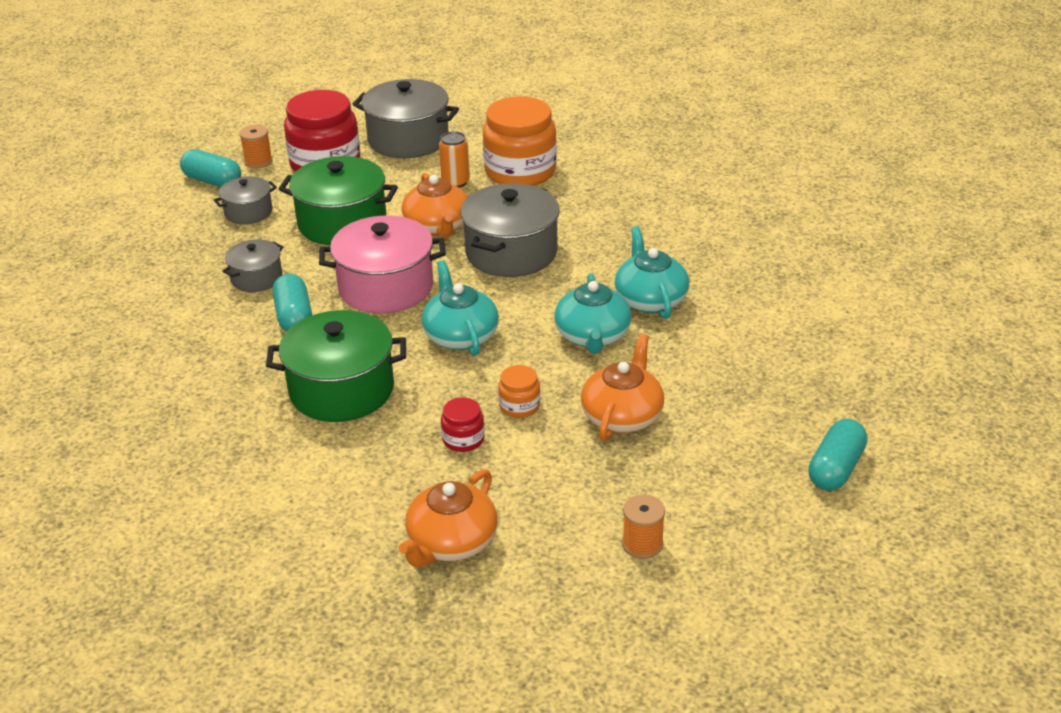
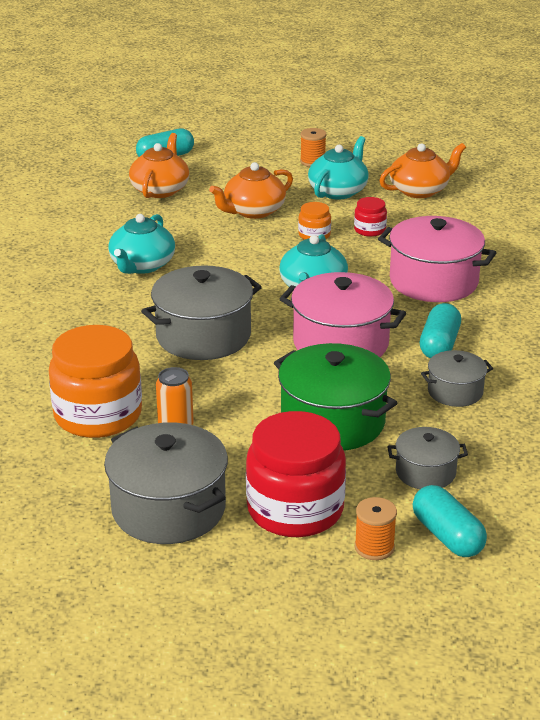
camera: 150 degrees left, 5 degrees down
(341, 390) = (433, 281): green pot -> pink pot
(437, 226) = (243, 383): orange teapot -> orange teapot (160, 189)
(592, 336) = (215, 257): turquoise teapot -> turquoise teapot (338, 191)

